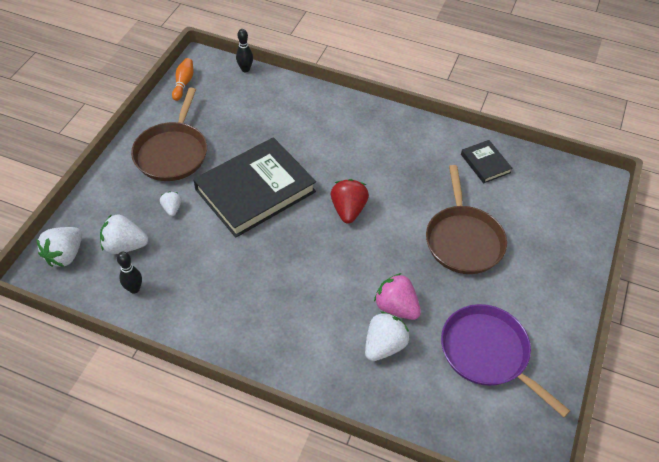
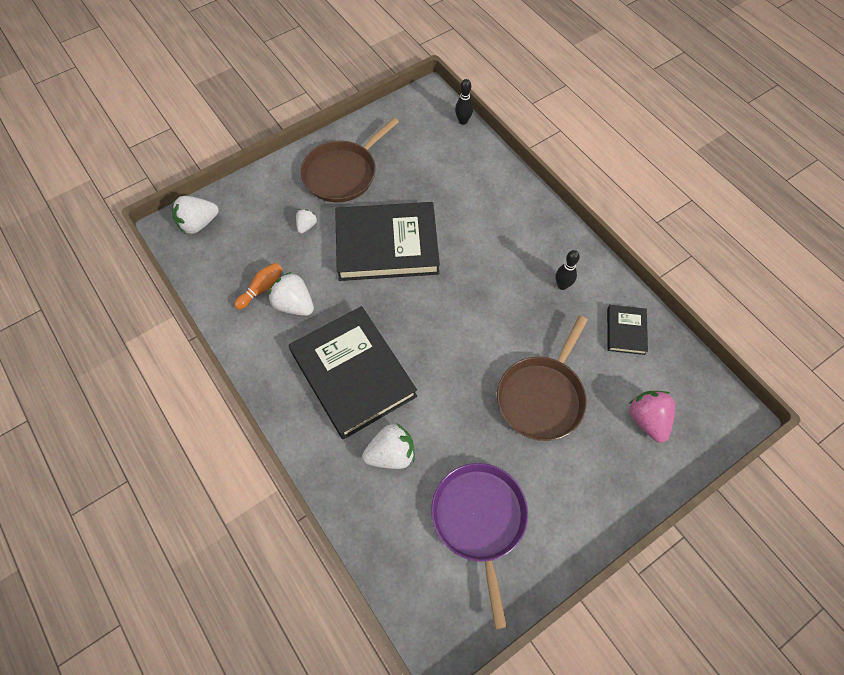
camera: 35 degrees right, 10 degrees up
(125, 246) = (247, 240): white strawberry -> white strawberry (294, 304)
(134, 289) = (228, 282): black bowling pin -> black bowling pin (562, 285)
(183, 83) = (398, 110): orange bowling pin -> orange bowling pin (262, 289)
(305, 303) = (353, 374): none -> black book
(348, 210) = (455, 307): red strawberry -> none
(396, 307) = (429, 425): pink strawberry -> pink strawberry (647, 420)

